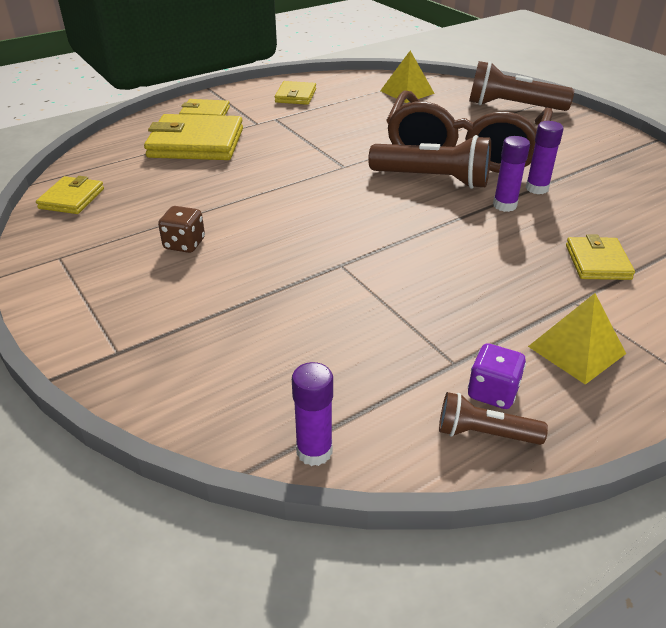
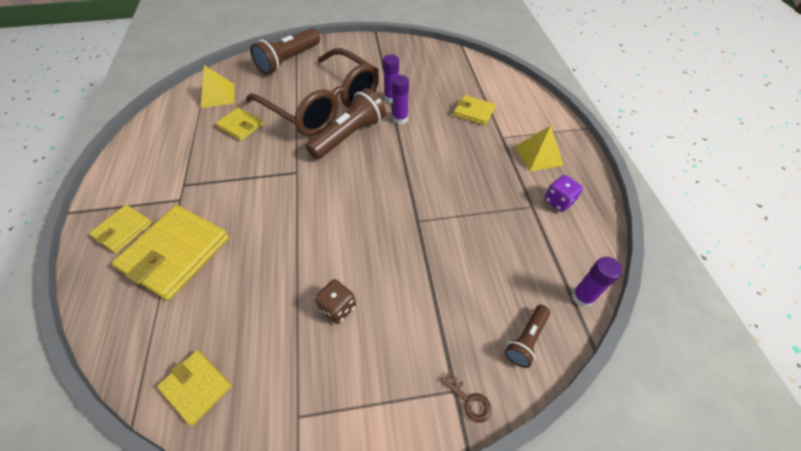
camera: 65 degrees left, 15 degrees up
(109, 366) = (469, 400): none -> brown key
(295, 96) = (156, 157): yellow wallet -> yellow wallet (240, 126)
(484, 433) = (586, 218): brown flashlight -> brown flashlight (526, 340)

